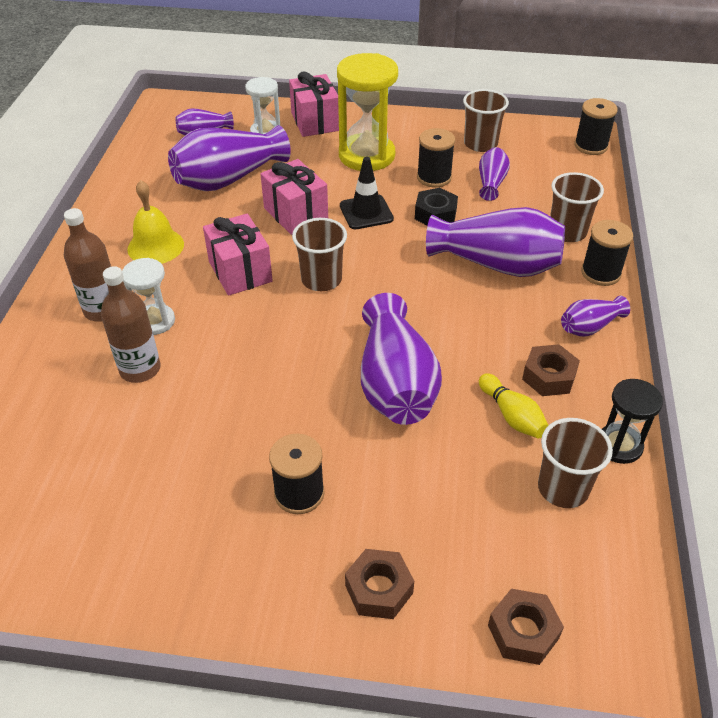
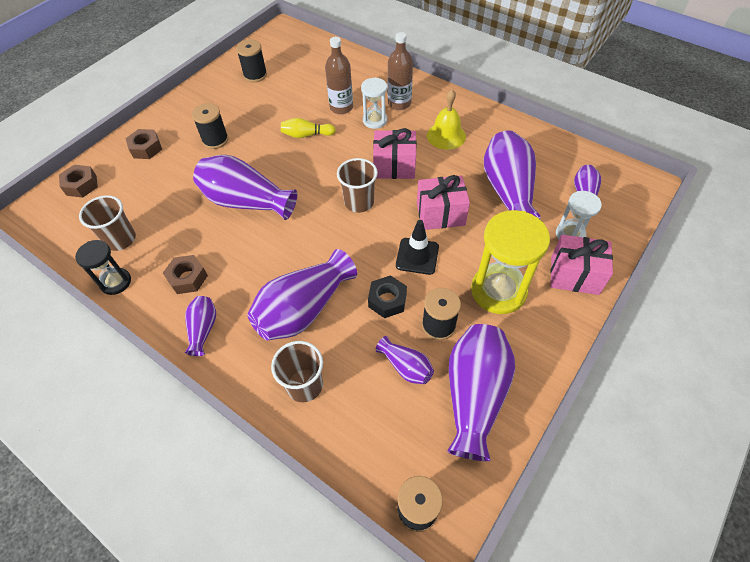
camera: 120 degrees right, 10 degrees up
(480, 144) = (474, 395): brown cup -> purple vase
(512, 416) = (179, 243): yellow bowling pin -> yellow bowling pin (306, 135)
(600, 273) = (243, 376): black spool -> black spool (255, 75)

